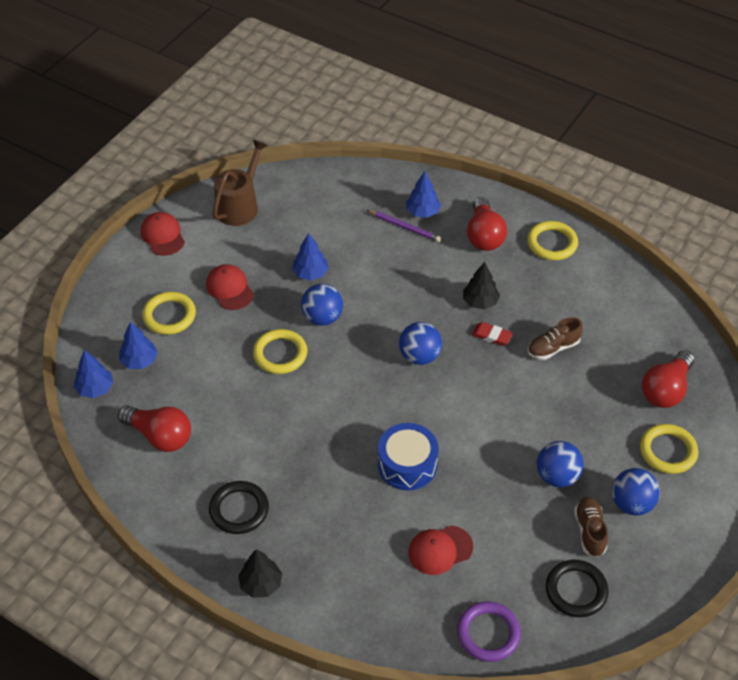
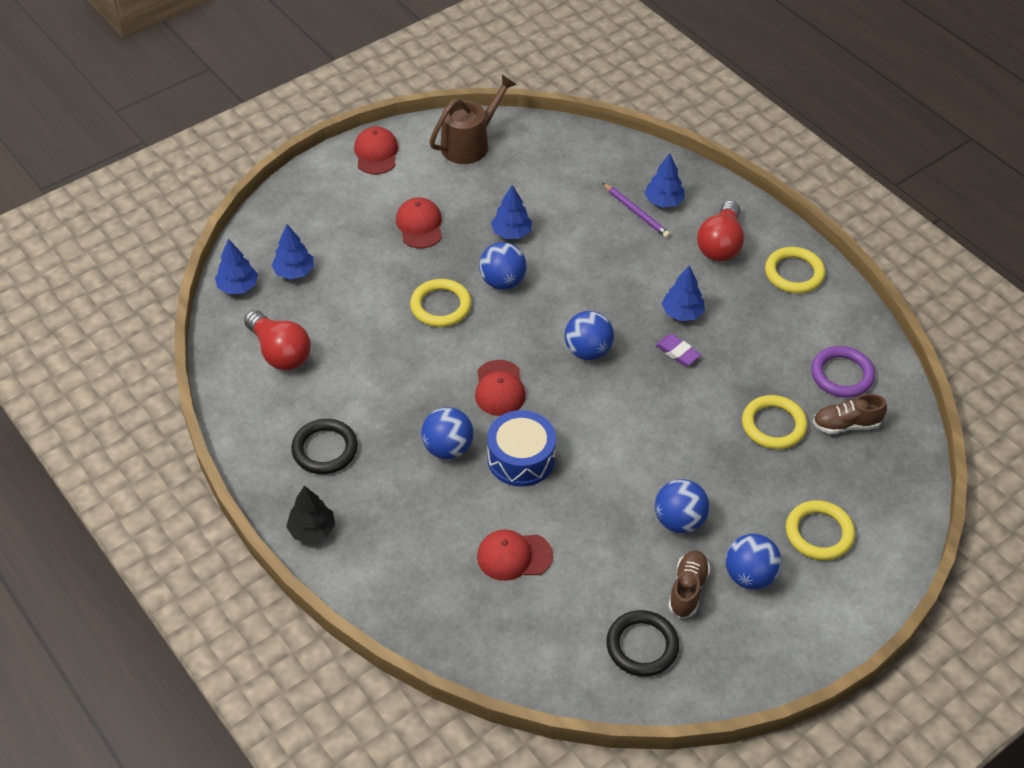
camera: 20 degrees right, 0 degrees up
(169, 315) = (345, 235): yellow ring -> yellow ring (773, 425)
(343, 475) = (448, 448): none -> blue ball
(362, 410) = (499, 388): none -> red cap
(480, 302) = (682, 313): black tree -> blue tree
(488, 633) = (524, 658): purple ring -> purple ring (842, 375)
(491, 336) = (677, 352): red eraser -> purple eraser
(553, 348) = (741, 385): brown shoe -> brown shoe (846, 424)
(666, 390) = (849, 467): red light bulb -> none

